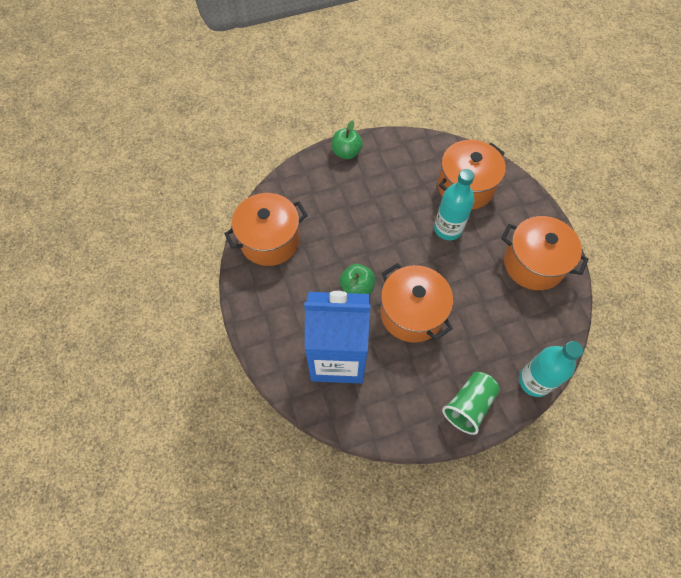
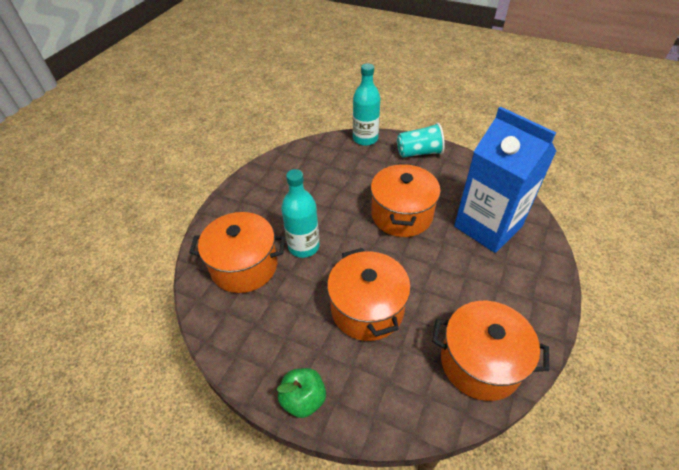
camera: 135 degrees left, 15 degrees down
(357, 288) = (428, 259): green apple -> none
(468, 405) = (419, 152): green cup -> turquoise cup
(533, 264) = (278, 184): orange pot -> orange pot (367, 309)

